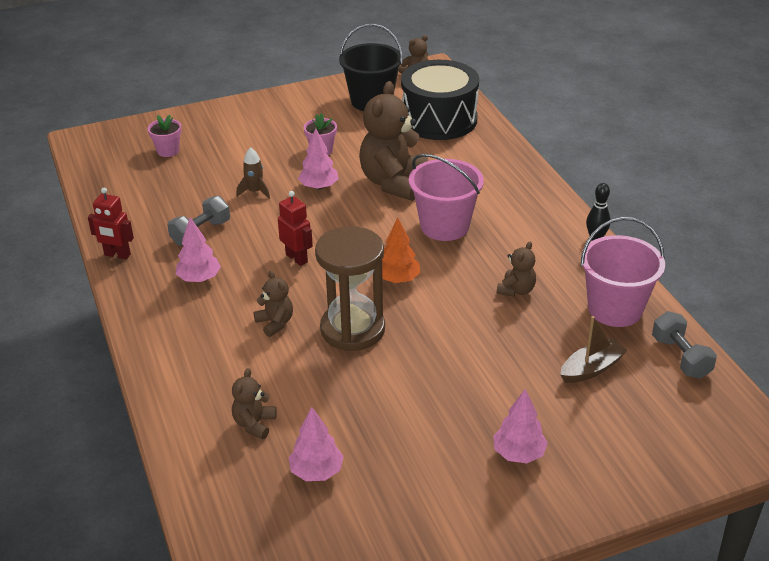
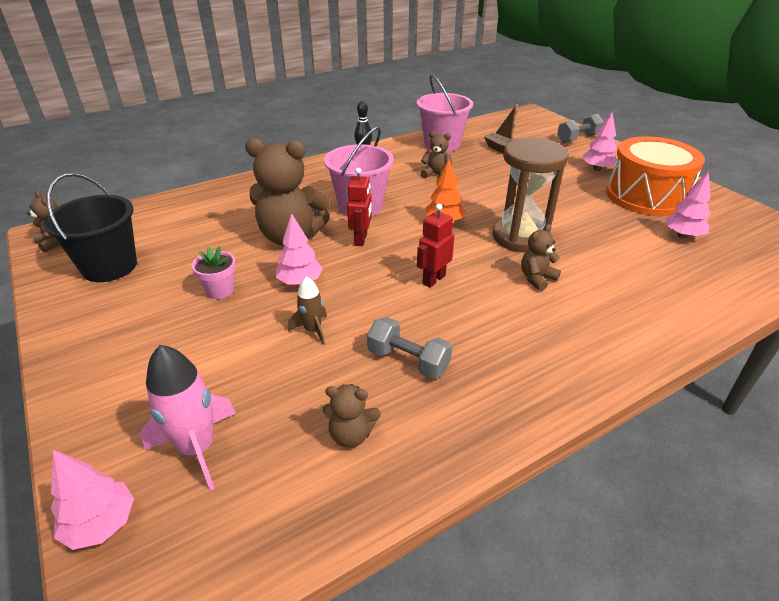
camera: 100 degrees left, 0 degrees up
(117, 255) = (481, 436): red robot -> red robot (361, 239)
(168, 151) = (197, 448): pink flower pot -> pink rocket
(199, 278) = (495, 343): pink tree -> pink tree (101, 524)
(254, 424) = (665, 270): brown teddy bear -> brown teddy bear (351, 434)
(424, 477) = (646, 196): none -> orange drum
(439, 119) = (168, 221): black drum -> none
(680, 357) = (478, 128): grey dumbbell -> grey dumbbell (578, 139)

